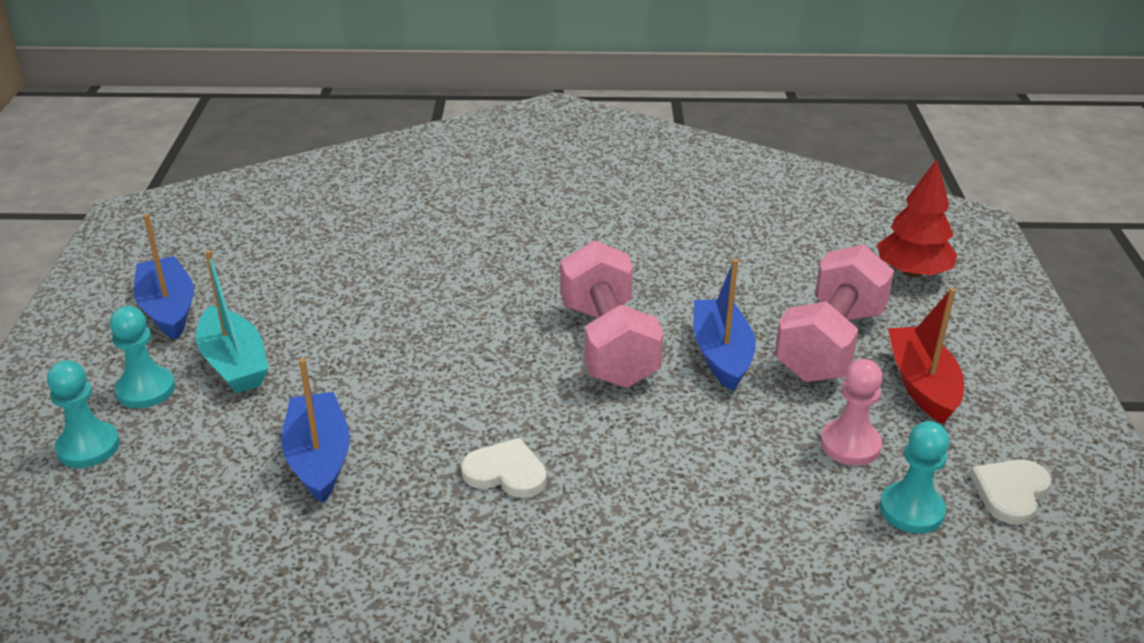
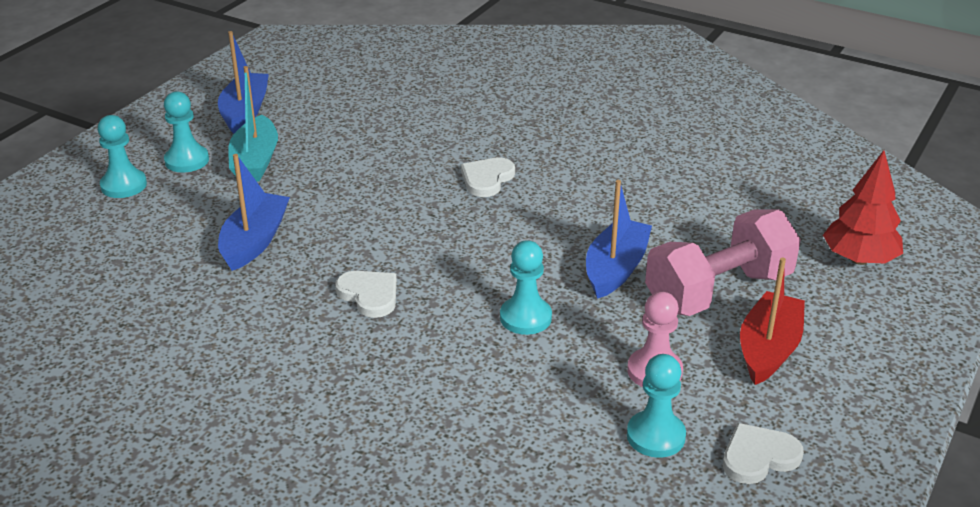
camera: 30 degrees right, 0 degrees up
(512, 302) = (487, 179): none -> white heart
(608, 344) = (531, 232): pink dumbbell -> none
(685, 436) = (525, 317): none -> turquoise pawn

